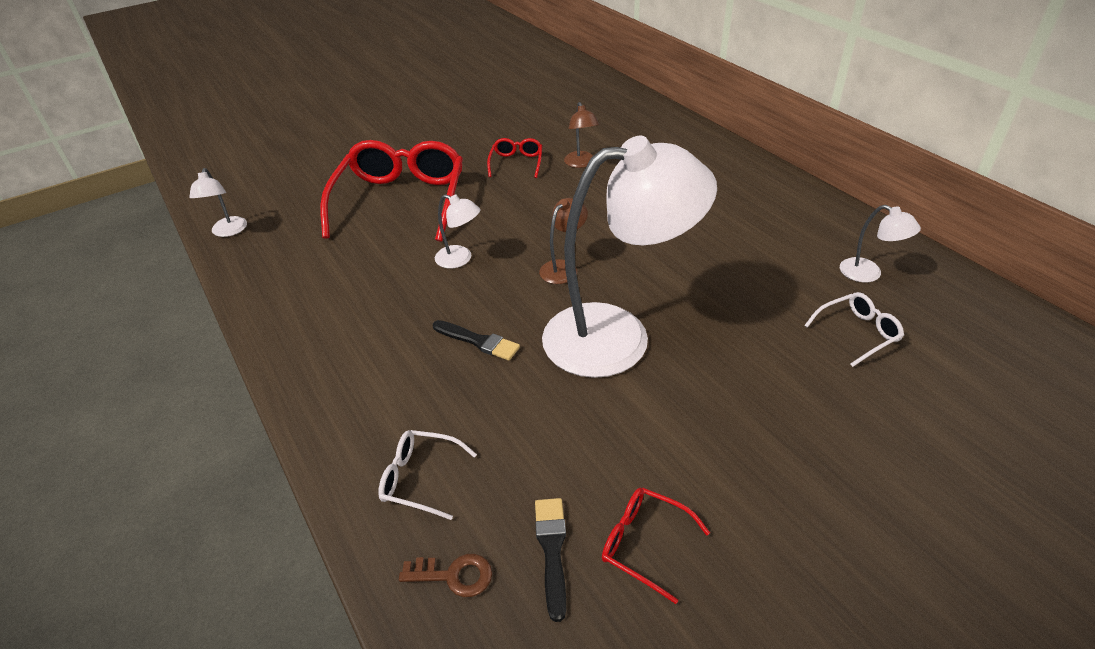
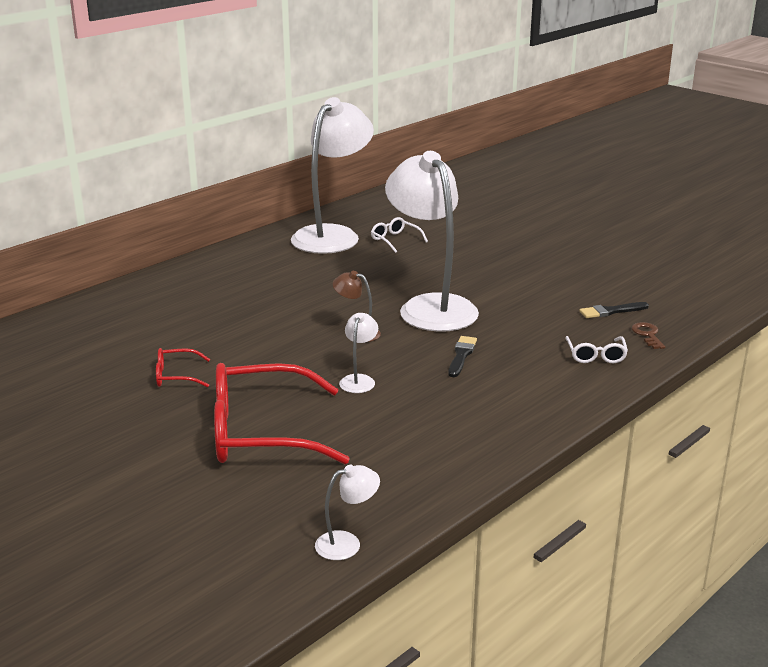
camera: 105 degrees left, 15 degrees down
(581, 163) = (178, 341): brown lamp -> none
(644, 544) = (588, 289): red glasses -> none
(868, 274) = (333, 235): white lamp -> white lamp, size x2.47

